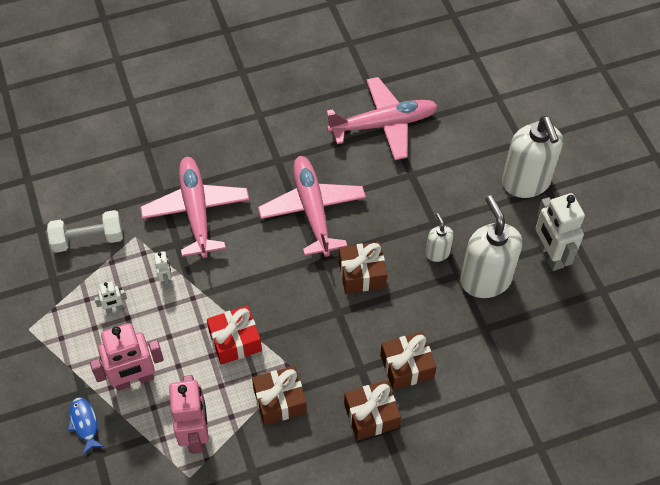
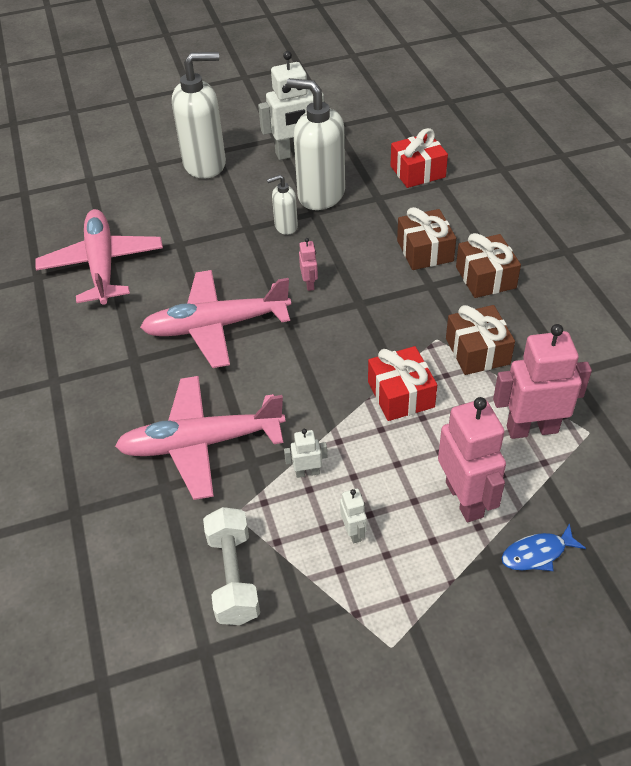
camera: 85 degrees left, 10 degrees down
(362, 274) = (309, 284): brown gift -> pink robot
(485, 280) = (320, 195): white soap dispenser -> white soap dispenser turned 45 degrees clockwise
(528, 365) = (417, 171): none -> red gift

